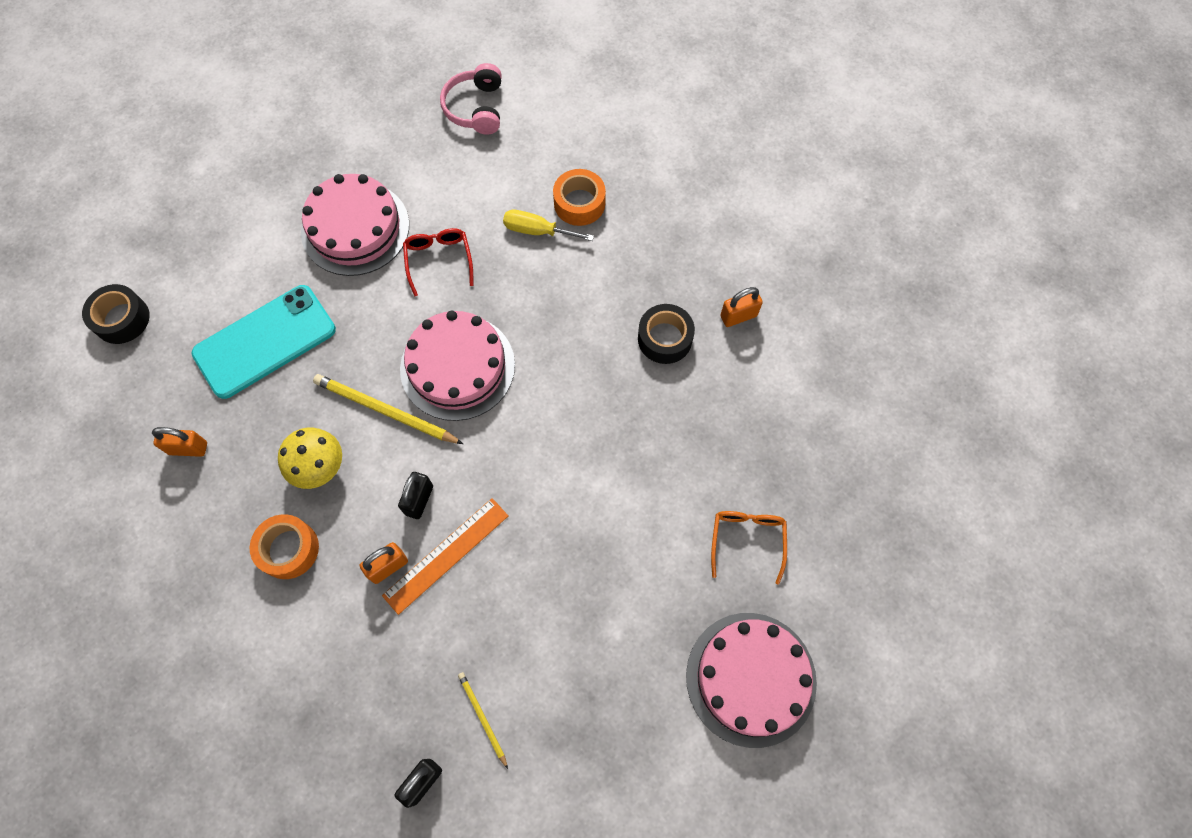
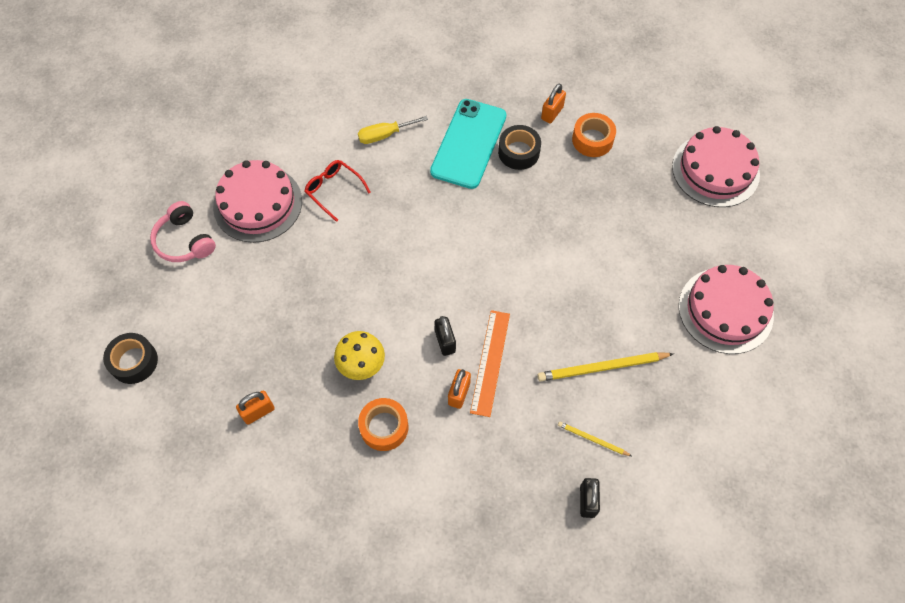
camera: 35 degrees left, 5 degrees down
(265, 341) = (255, 312): turquoise phone -> turquoise phone (468, 143)
(385, 411) = (376, 303): yellow pencil -> yellow pencil (602, 368)
(457, 367) = (402, 247): pink cake -> pink cake (715, 170)
(476, 108) = (278, 83): pink headphones -> pink headphones (184, 241)
(579, 203) = (398, 103): orange tape -> orange tape (592, 140)
(747, 540) = (661, 236): orange glasses -> none

